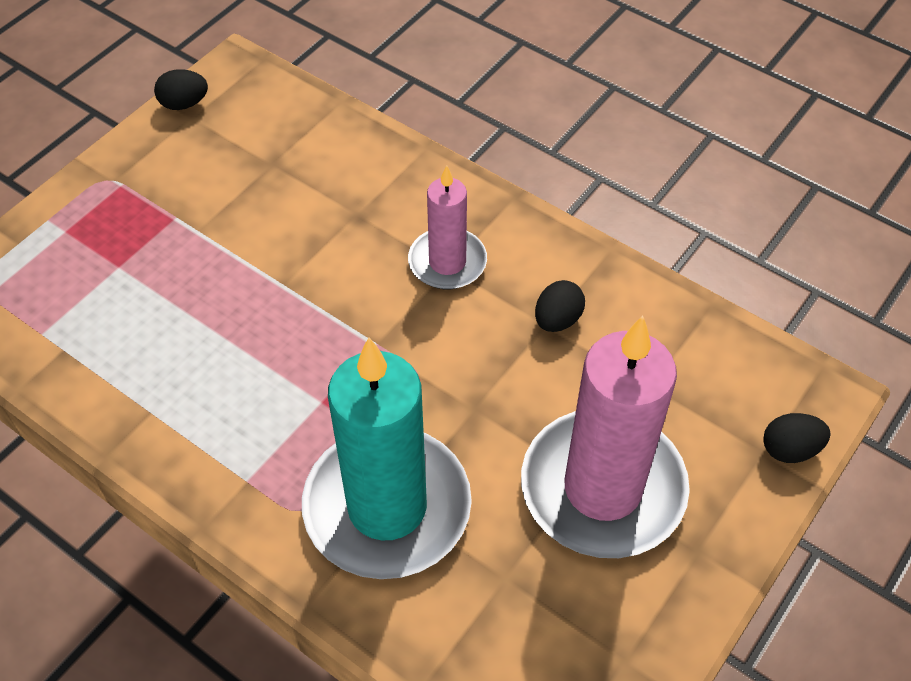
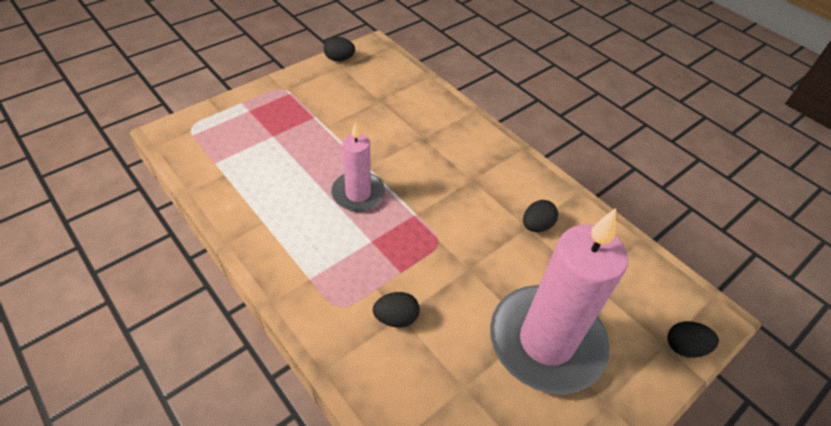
camera: 10 degrees right, 5 degrees down
(387, 507) = (396, 318): turquoise candle -> black egg
(447, 262) = (473, 176): pink candle -> pink candle (358, 193)

